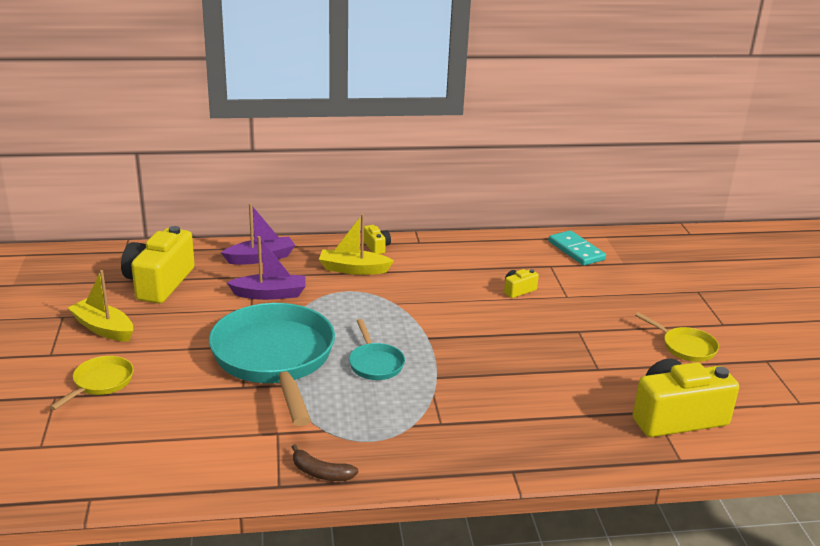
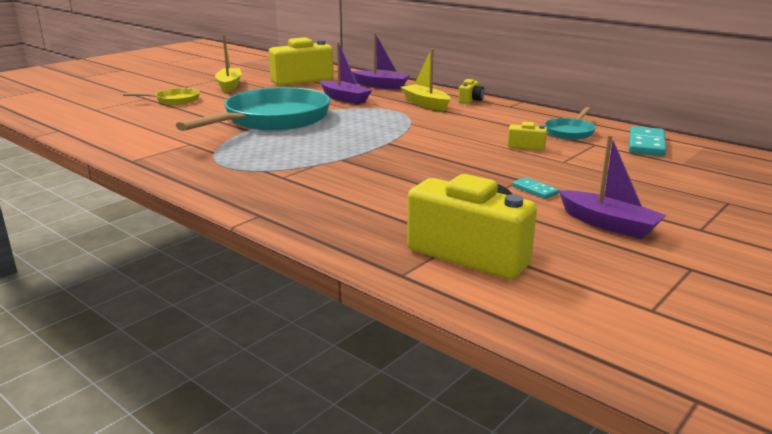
camera: 50 degrees right, 5 degrees down
(321, 473) = (162, 165): brown banana -> none
(375, 363) = (321, 140): turquoise pan -> turquoise pan (570, 132)
(604, 337) = (534, 190): none -> turquoise domino
(685, 347) = (608, 224): yellow pan -> purple boat

